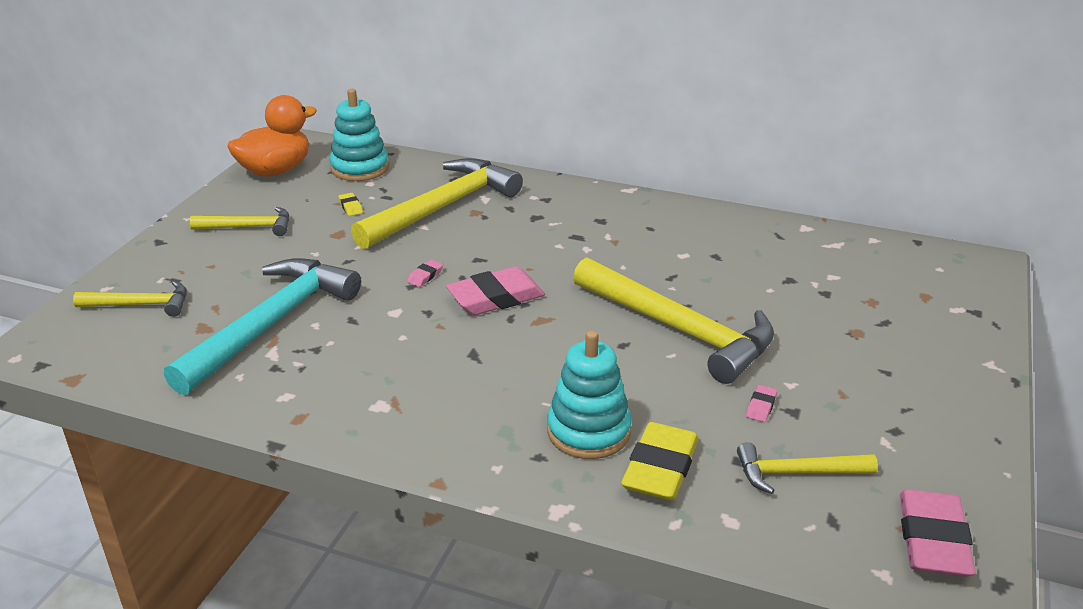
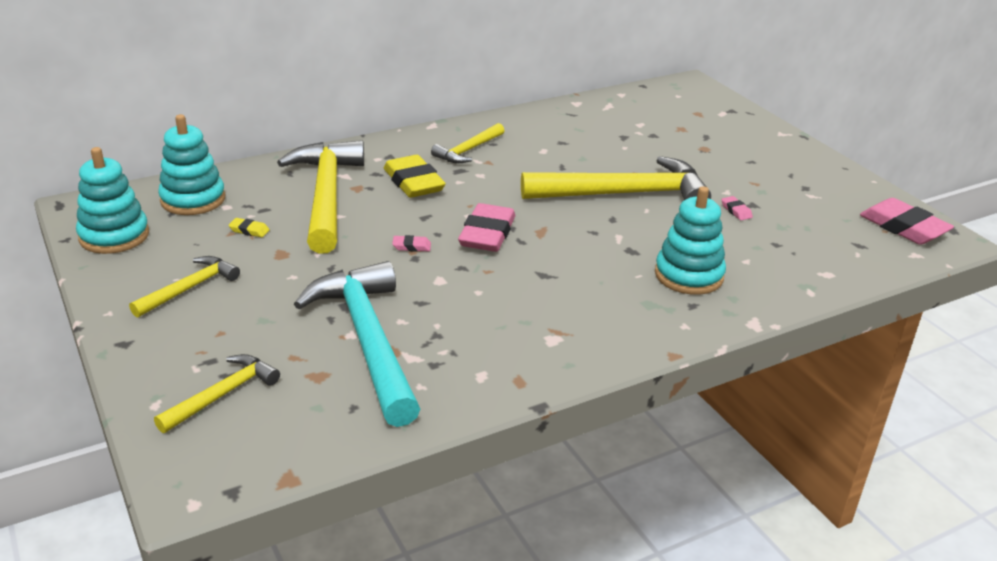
camera: 50 degrees left, 0 degrees up
(275, 170) = (114, 236): orange duck -> turquoise stacking toy
(425, 276) = (411, 246): pink eraser -> pink eraser turned 75 degrees counterclockwise
(660, 468) = (755, 270): yellow eraser -> yellow eraser (414, 182)
(796, 473) = (808, 233): yellow hammer -> yellow hammer (468, 150)

